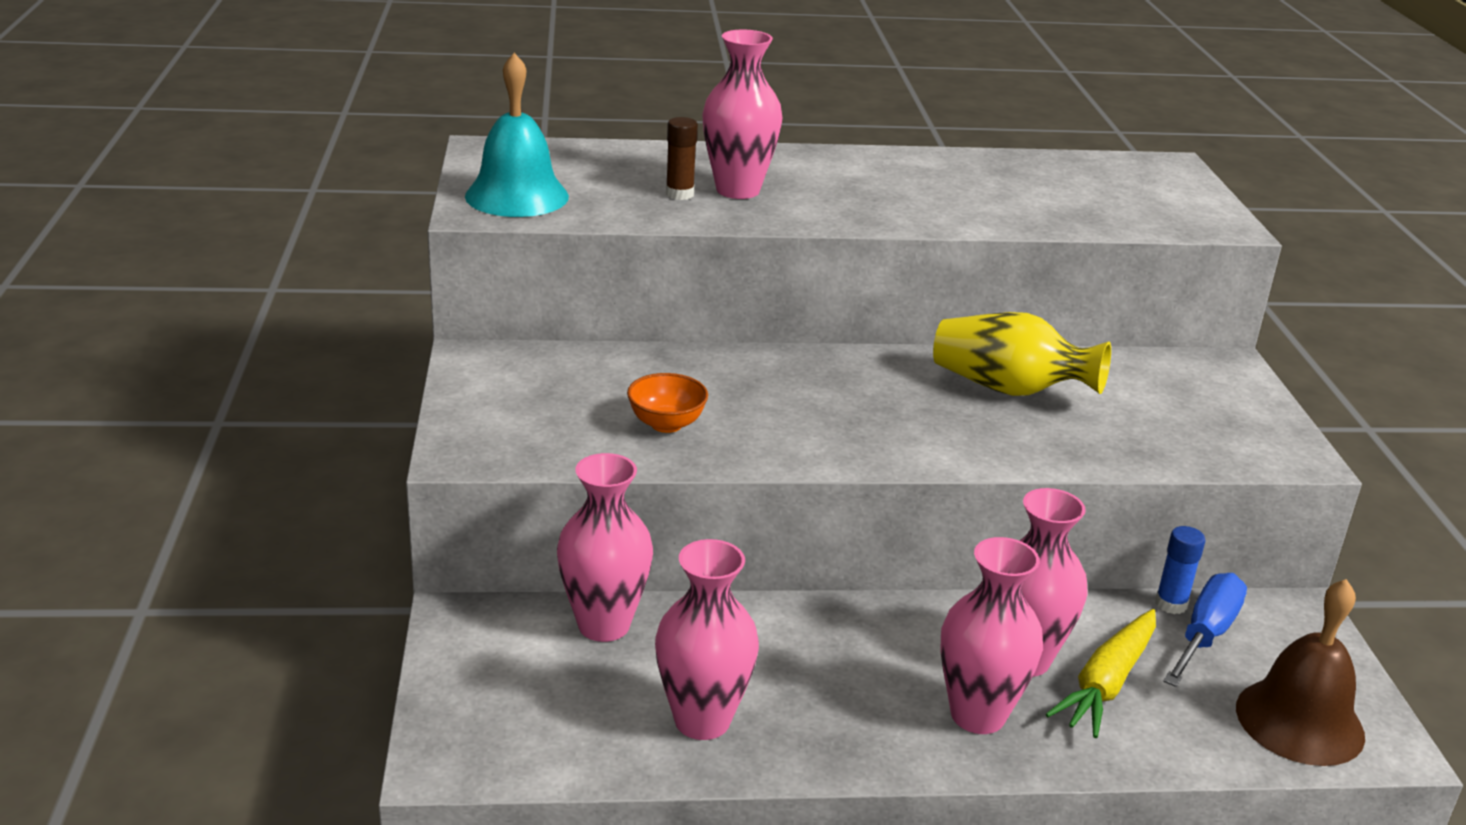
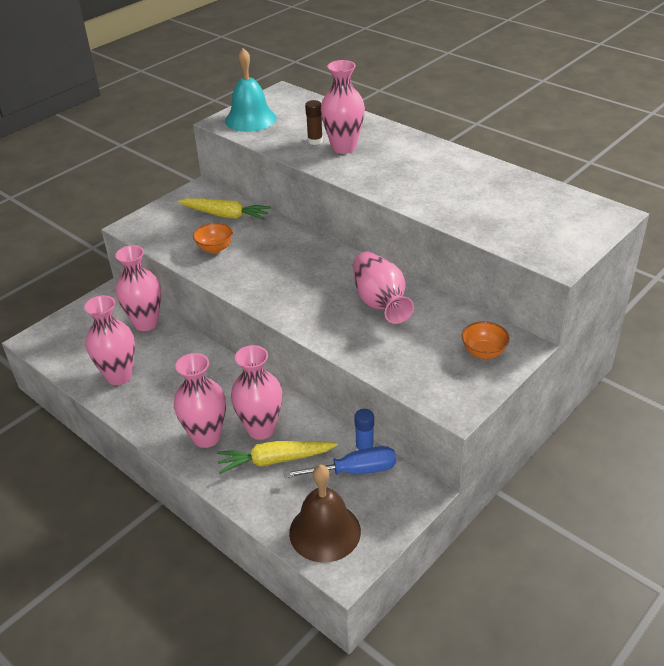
camera: 50 degrees right, 10 degrees up
(592, 375) = (226, 215): none -> yellow carrot
(1009, 389) = (380, 302): yellow vase -> pink vase
(1210, 388) = (483, 352): none -> orange bowl

